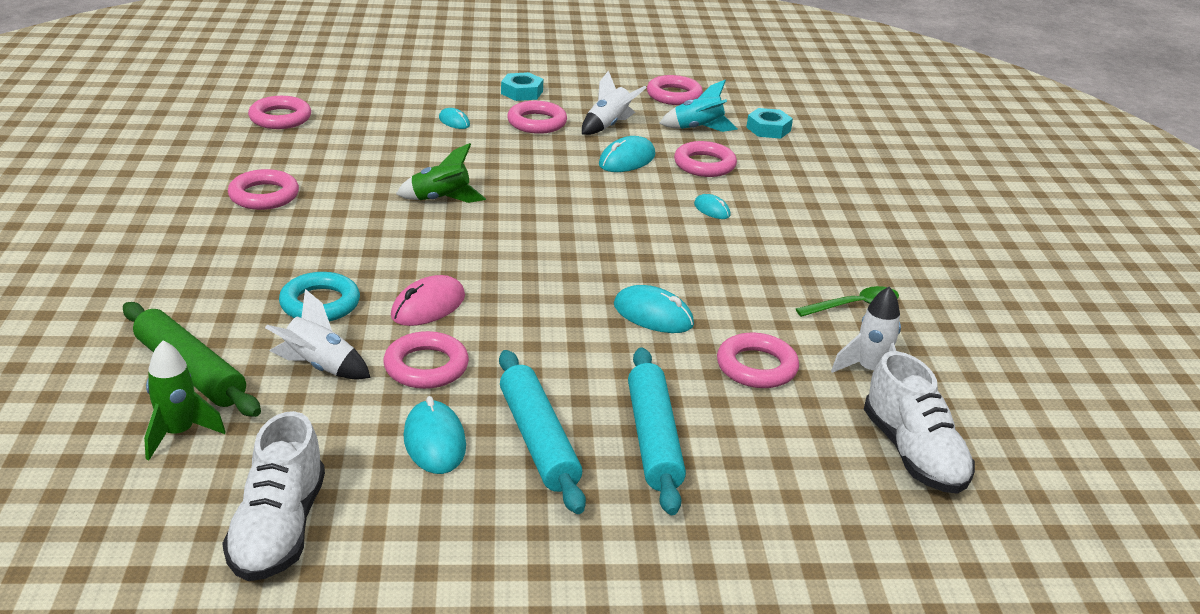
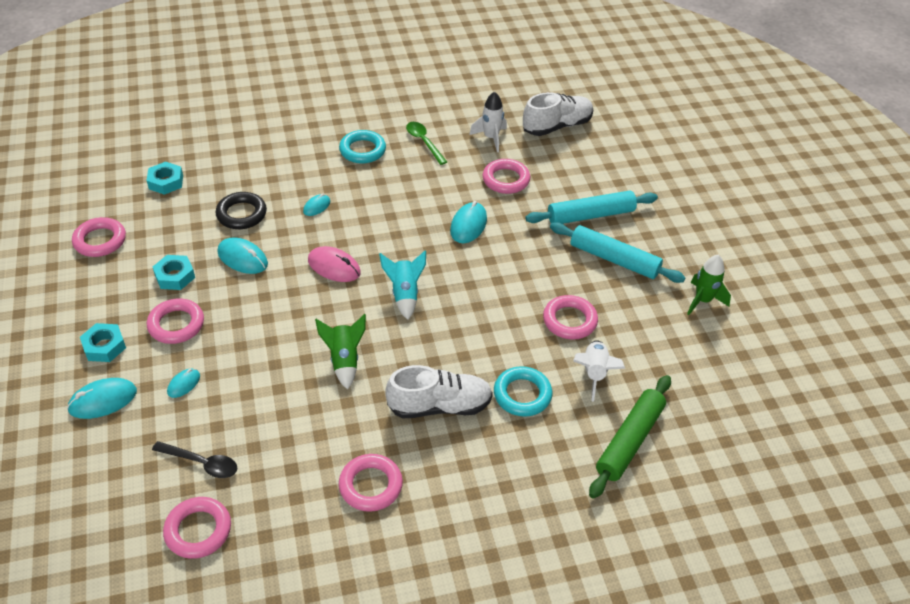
camera: 100 degrees left, 15 degrees up
(179, 433) = (690, 422): green rocket -> green rocket (702, 300)
(278, 529) = (737, 349): white shoe -> white shoe (439, 406)
(352, 124) = (202, 463): none -> black spoon
(428, 306) = (501, 334): pink mouse -> pink mouse (334, 267)
(434, 441) = (637, 302): turquoise mouse -> turquoise mouse (103, 400)
(538, 440) = (614, 259): turquoise rolling pin -> turquoise rolling pin turned 60 degrees clockwise
(609, 125) = (175, 276): white rocket -> turquoise nut
(698, 129) = (173, 221): turquoise rocket -> turquoise rocket (404, 294)
(704, 165) = (241, 214): pink ring -> black ring
(832, 253) = (362, 150): none -> turquoise ring

